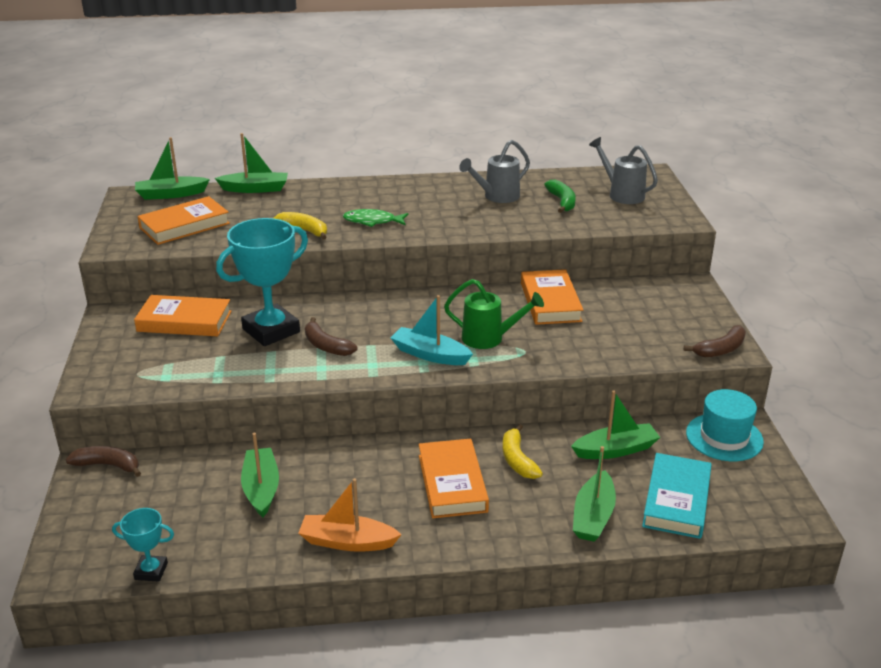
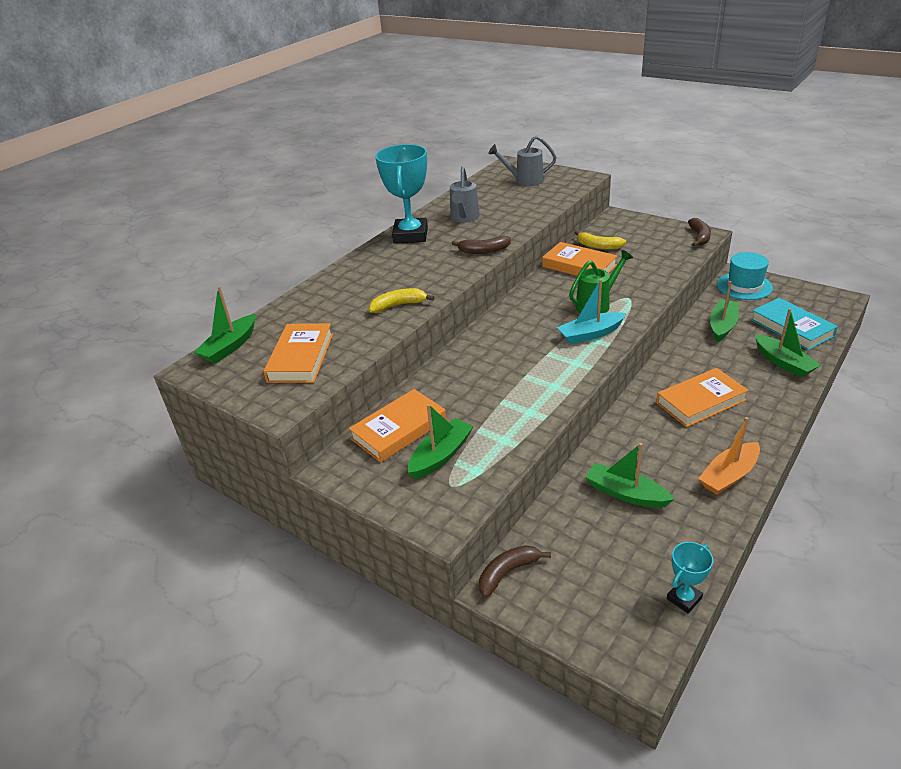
camera: 45 degrees left, 5 degrees up
(255, 189) = (291, 303): green boat -> green boat (441, 455)
(271, 330) = (471, 390): turquoise trophy -> turquoise trophy (410, 235)
(326, 346) = (525, 373): brown banana -> brown banana (483, 251)
(372, 221) = (428, 273): green fish -> none
(452, 483) = (700, 401): orange book -> orange book turned 60 degrees counterclockwise
(517, 460) = (699, 365): yellow banana -> yellow banana (598, 246)
(562, 202) = (505, 201): green banana -> none

